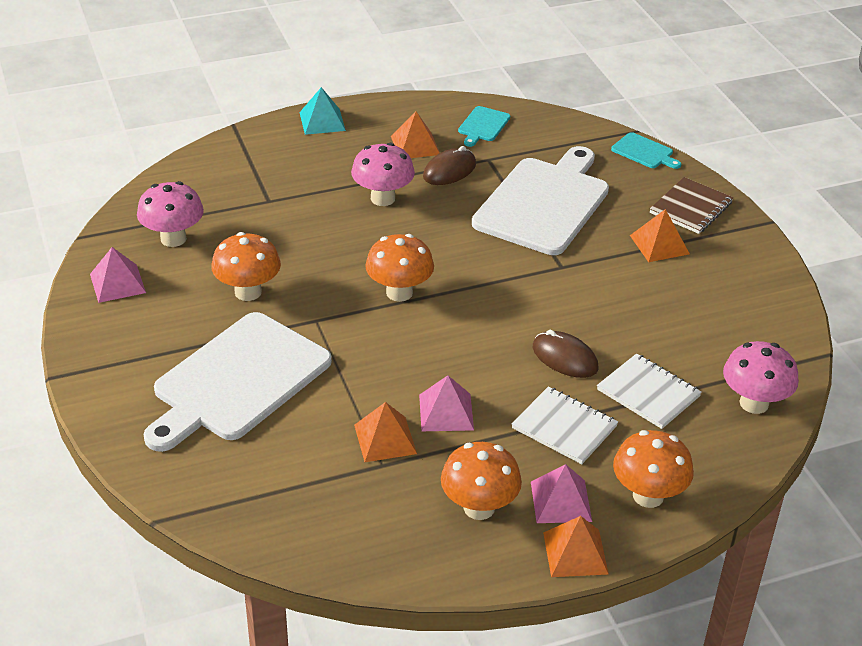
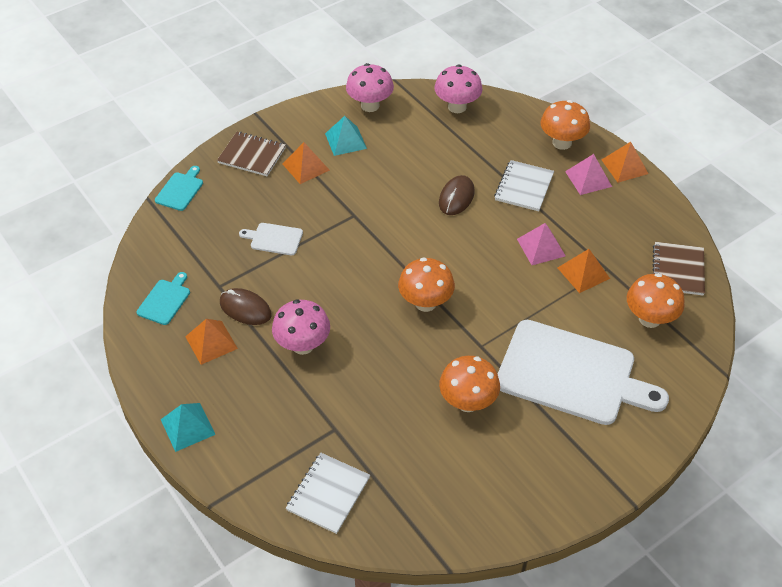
camera: 105 degrees left, 10 degrees up
(117, 283) = (498, 504): pink pyramid -> none
(173, 239) = (419, 485): pink mushroom -> pink mushroom (370, 105)
(347, 538) = (678, 270): none -> brown notebook
(479, 508) = (615, 214): orange mushroom -> orange mushroom (649, 319)
(483, 125) = (165, 300): turquoise cutting board -> turquoise cutting board turned 75 degrees counterclockwise
(544, 203) = (274, 239): white cutting board -> white cutting board, size x0.42
(648, 393) = (471, 153): white notebook -> white notebook (328, 494)
(701, 285) = (345, 141): none -> turquoise pyramid

